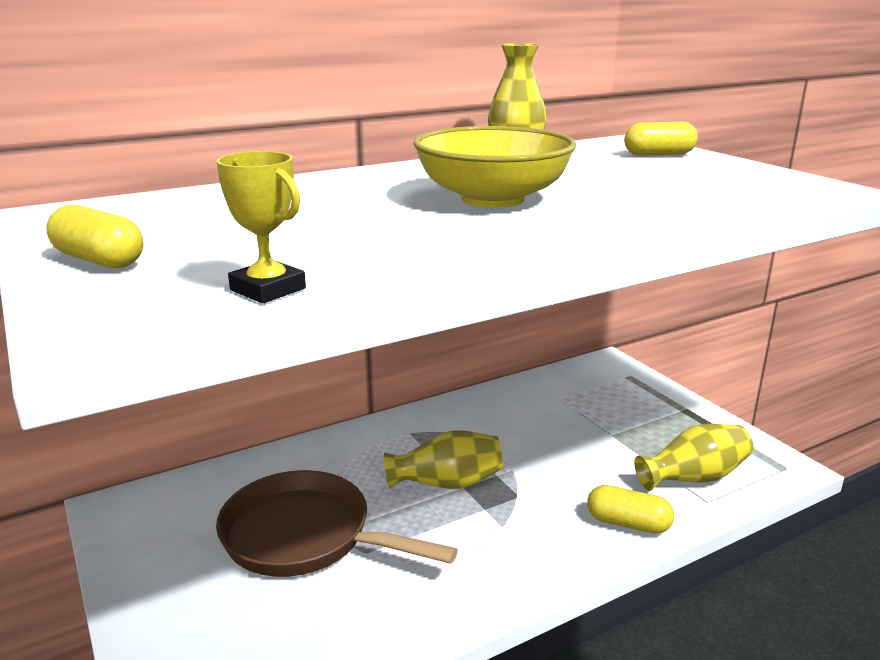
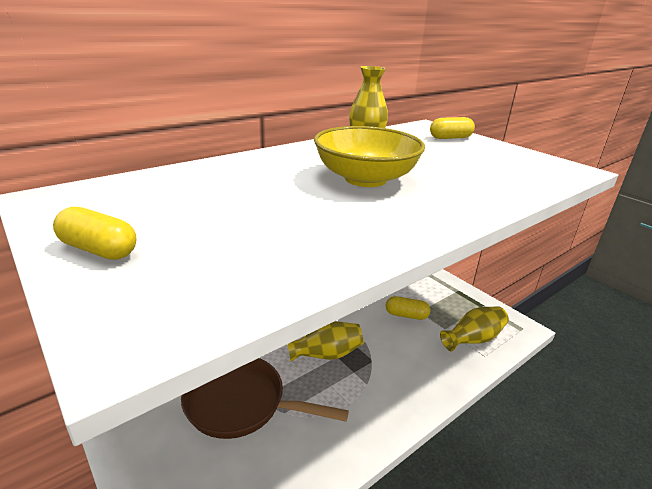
camera: 10 degrees left, 5 degrees up
(268, 289) = (244, 277): yellow trophy -> none
(628, 523) = (442, 375): yellow capsule -> yellow capsule (406, 315)

